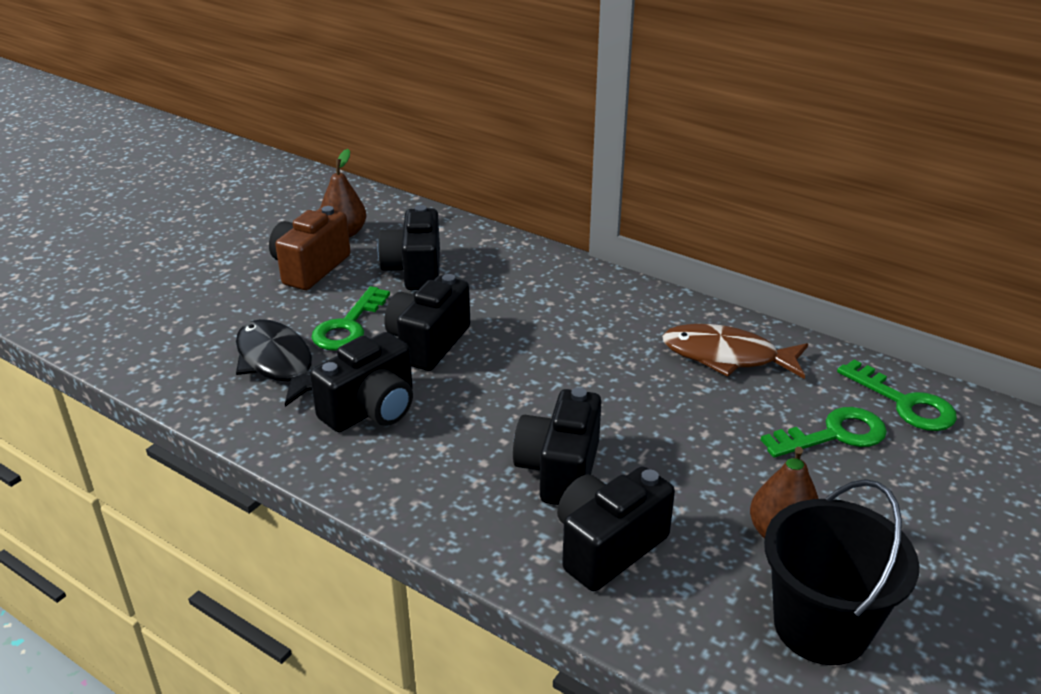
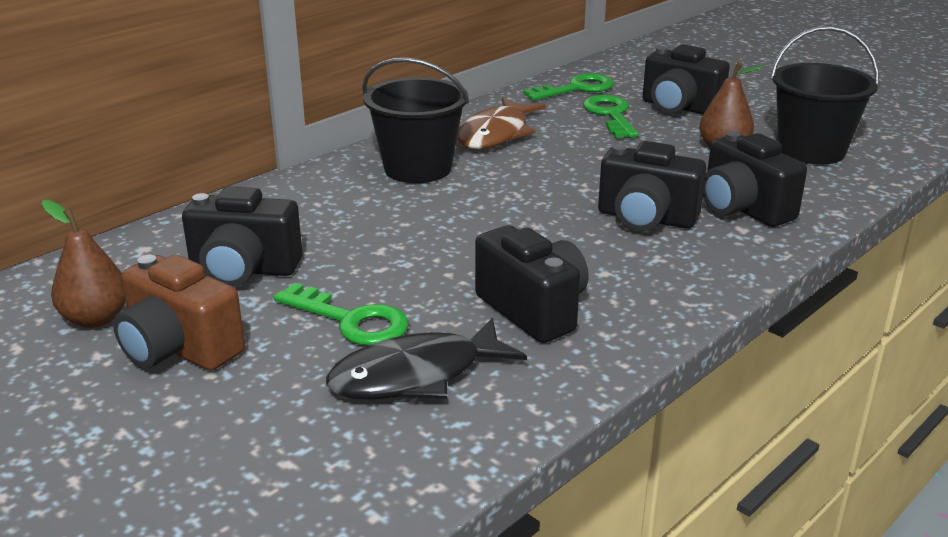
camera: 80 degrees left, 5 degrees down
(428, 343) = (414, 269): black camera -> black camera (679, 107)
(619, 320) = (418, 168): none -> black bucket

